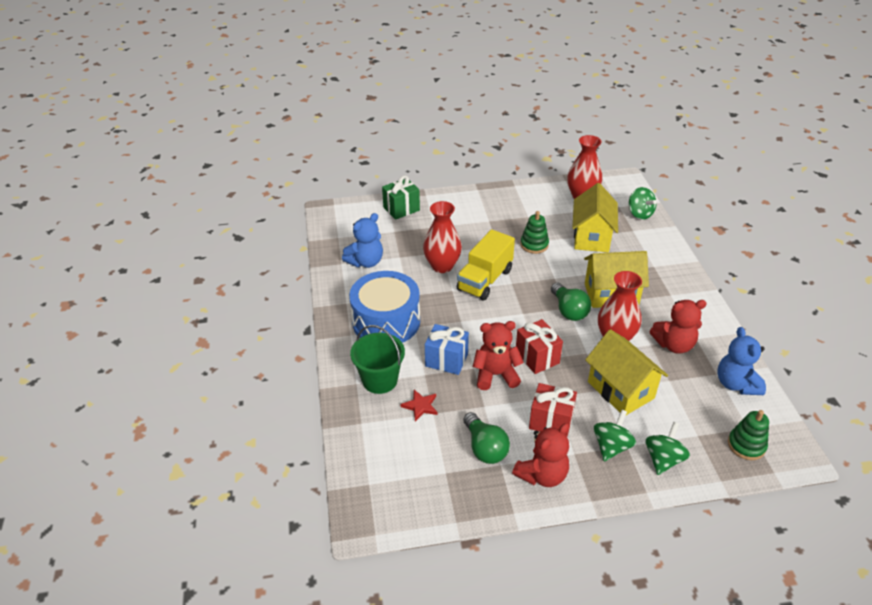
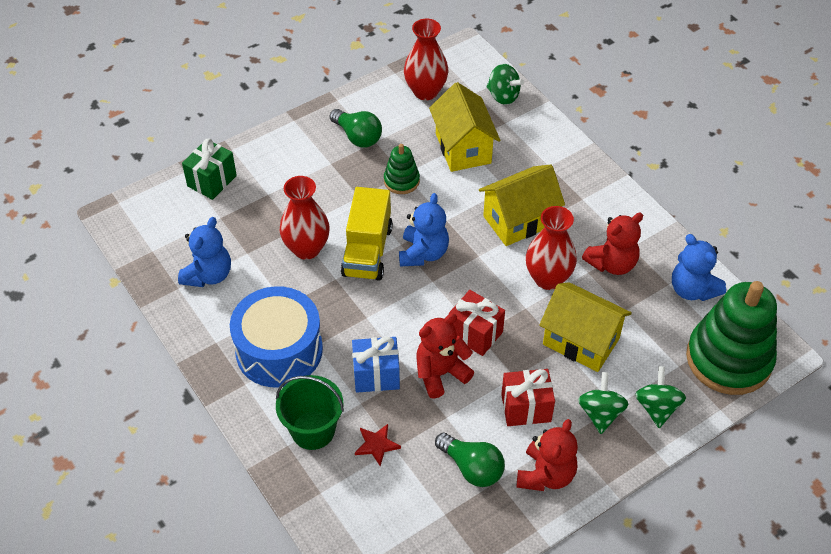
camera: 25 degrees left, 10 degrees up
(525, 293) = (423, 253): none -> blue teddy bear
(569, 310) = (482, 259): green light bulb -> green light bulb (358, 137)
(746, 445) = (728, 359): green stacking toy -> green stacking toy, size x2.12

